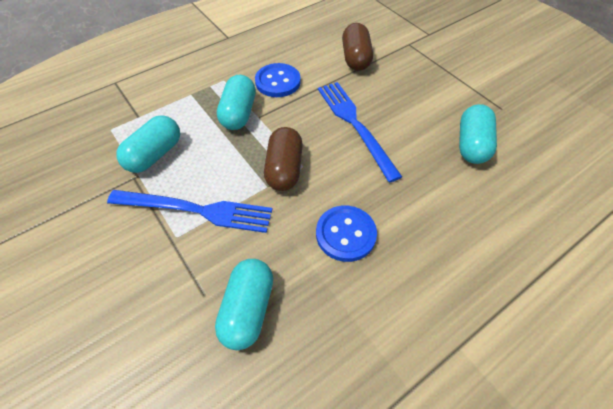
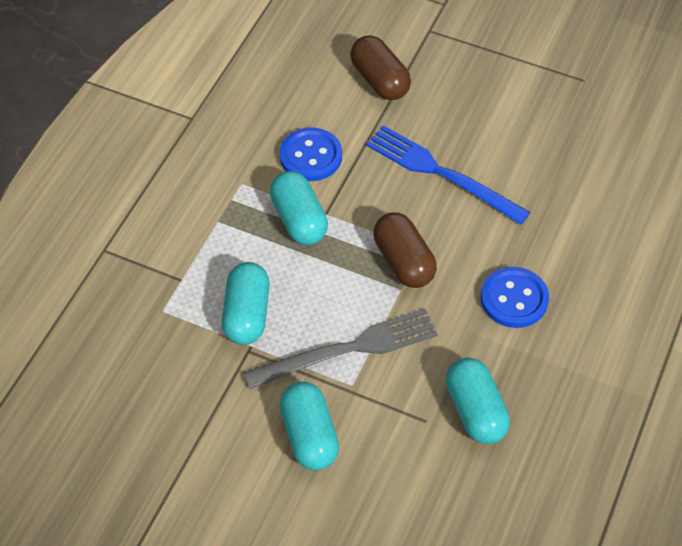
camera: 30 degrees left, 0 degrees up
(196, 210) = (348, 349): blue fork -> grey fork
(471, 145) = (576, 141): turquoise capsule -> turquoise capsule (309, 436)

